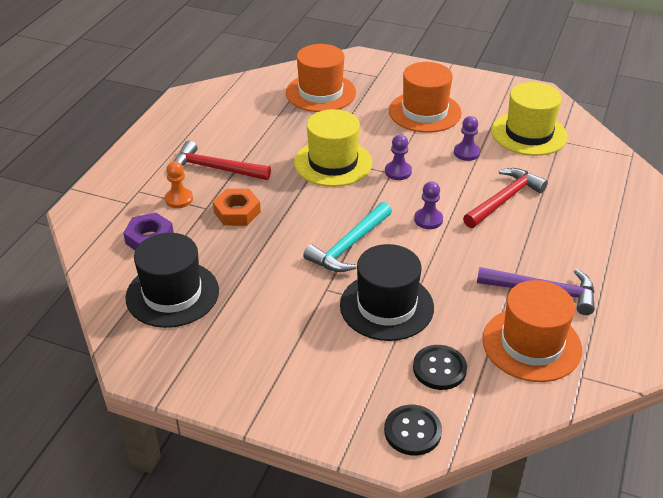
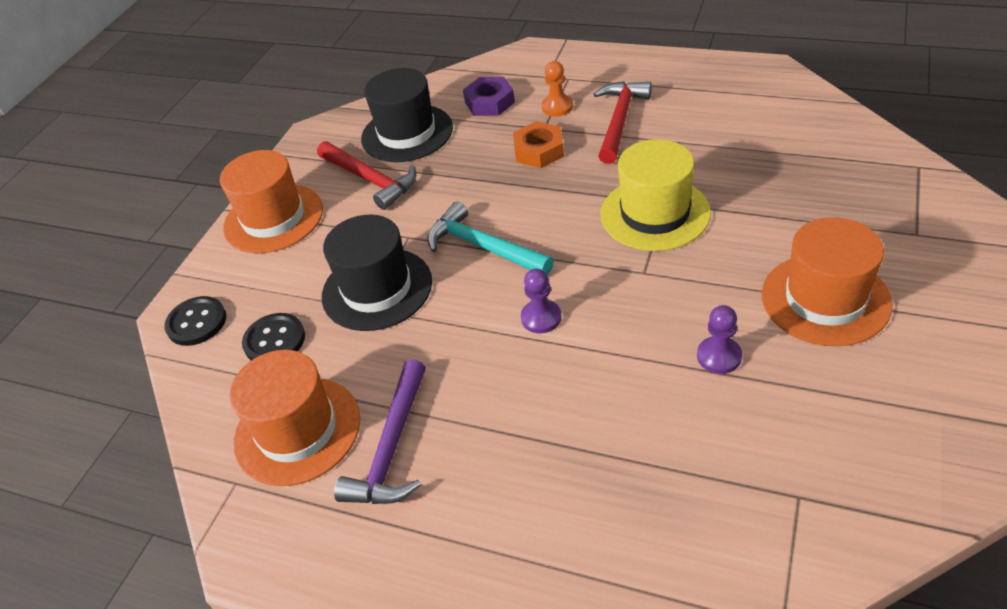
camera: 95 degrees right, 5 degrees up
(320, 93) = (833, 180): orange hat -> orange hat (273, 218)
(398, 172) = (648, 279): purple pawn -> none
(504, 199) = (599, 406): red hammer -> red hammer (370, 180)
(529, 134) = (807, 446): yellow hat -> none

